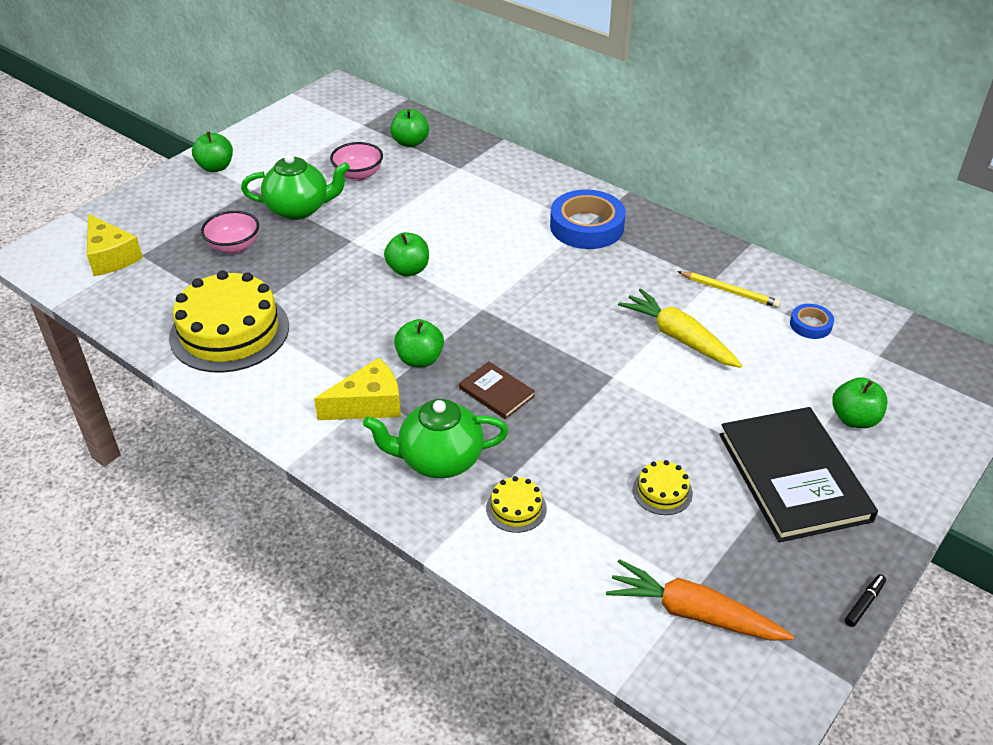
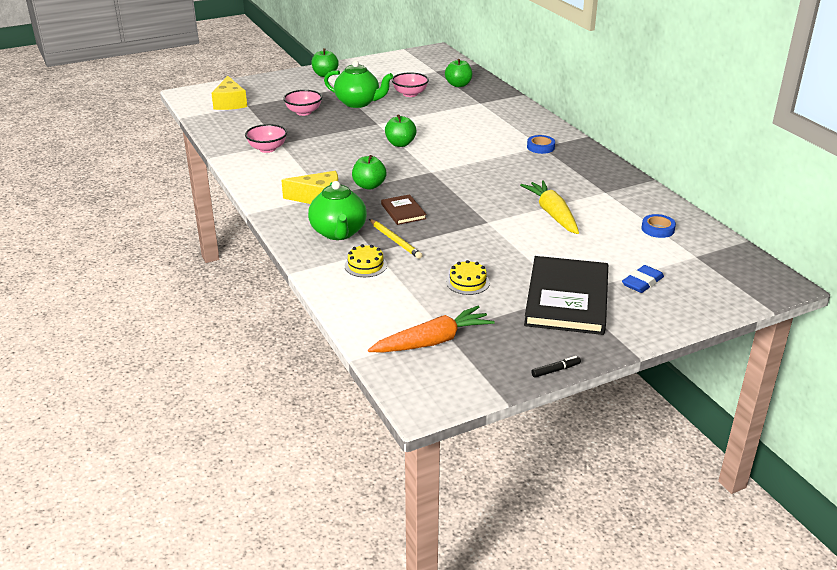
camera: 25 degrees right, 10 degrees down
(229, 331) = (267, 149): yellow cake -> pink bowl
(439, 460) = (338, 232): green teapot -> green teapot turned 120 degrees counterclockwise
(587, 226) = (540, 147): blue tape -> blue tape, size x0.50
(693, 613) = (432, 341): orange carrot -> orange carrot turned 105 degrees clockwise
(729, 291) = (613, 200): yellow pencil -> yellow pencil (395, 241)
(854, 419) = (642, 282): green apple -> blue eraser

